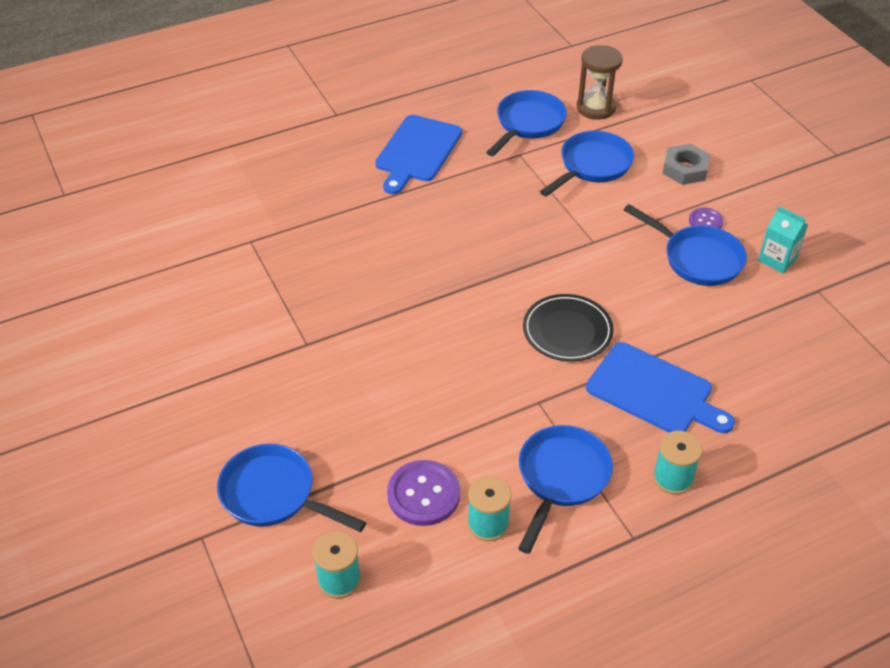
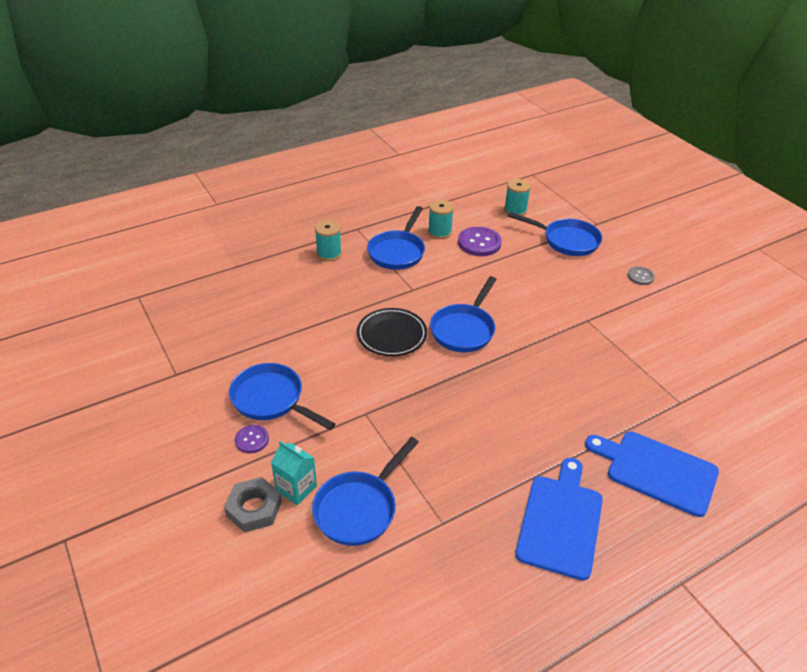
camera: 175 degrees right, 5 degrees down
(193, 414) = (640, 276): none -> grey button
(528, 124) = (435, 576): blue pan -> blue pan (464, 329)
(596, 108) = (346, 613): brown hourglass -> none
(654, 391) = (331, 298): blue cutting board -> blue cutting board (656, 471)
(777, 259) = (198, 401): turquoise carton -> turquoise carton (296, 488)

